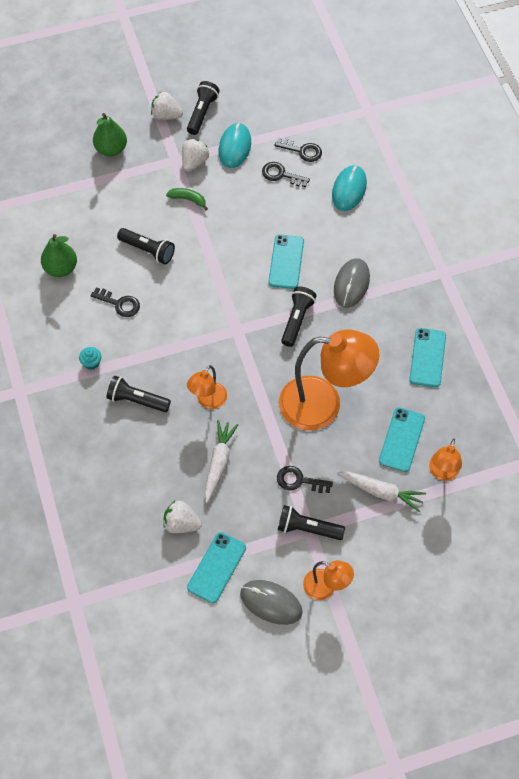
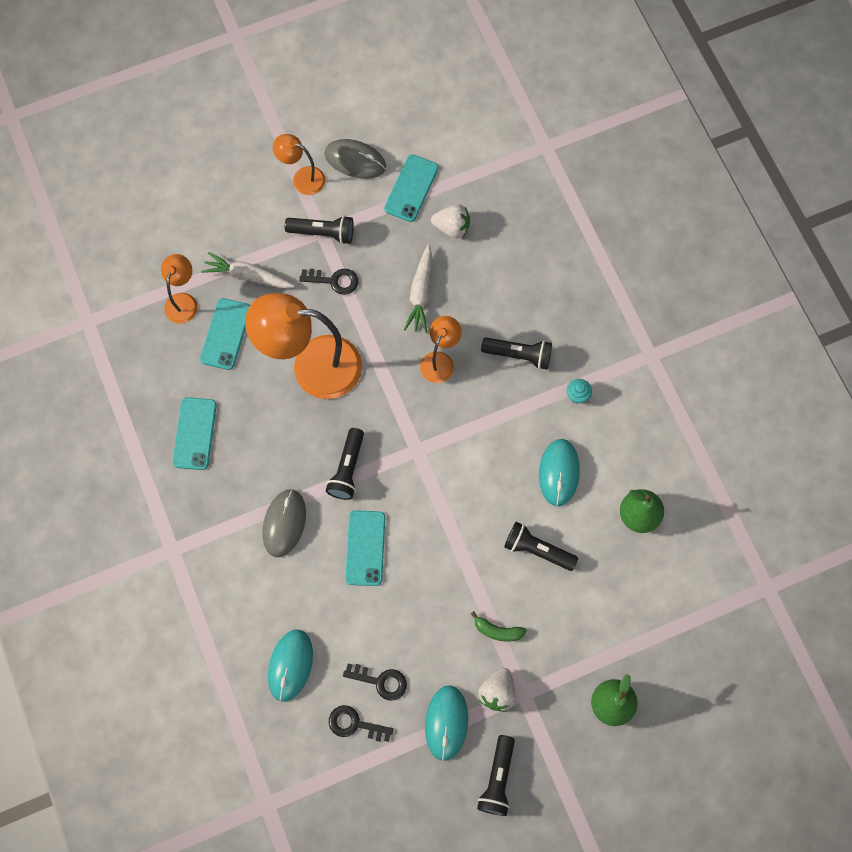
camera: 175 degrees right, 10 degrees up
(119, 304) = (559, 473): black key -> turquoise mouse
(166, 115) = (546, 770): white strawberry -> none

